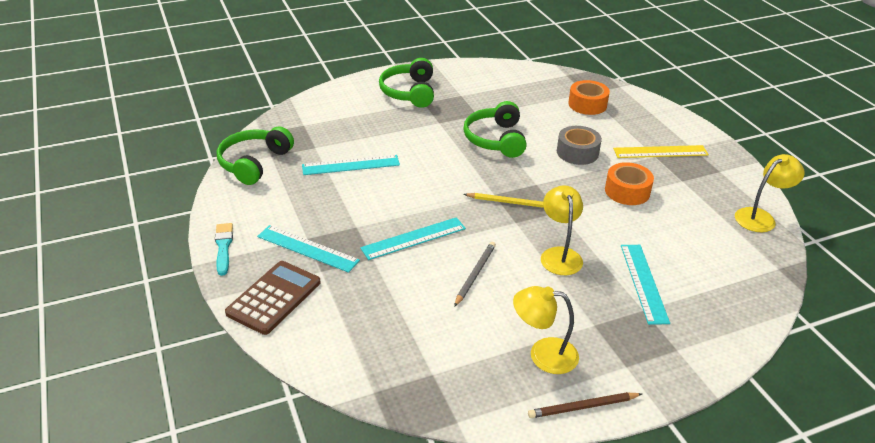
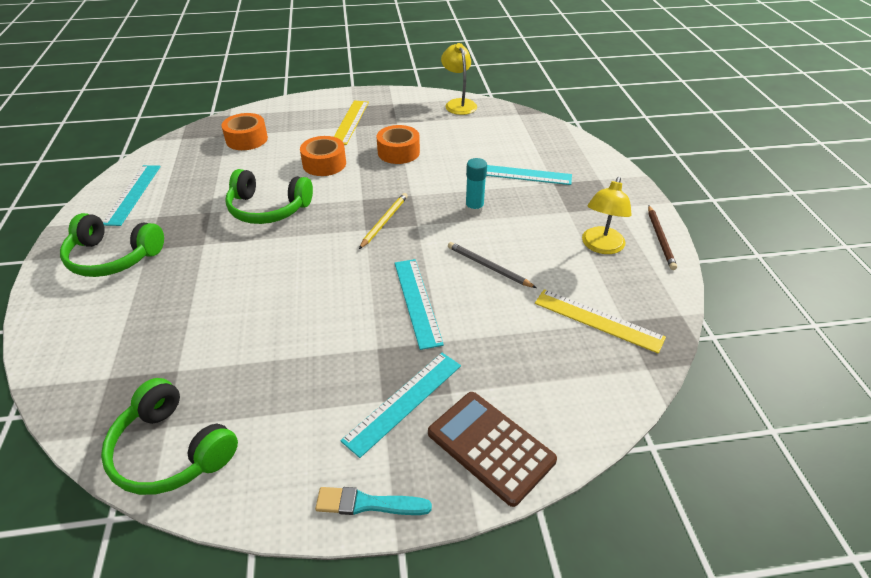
camera: 75 degrees left, 5 degrees up
(351, 165) = (245, 337): turquoise ruler -> turquoise ruler (132, 194)
(428, 355) = (598, 320): none -> yellow ruler
(559, 255) = (474, 209): yellow lamp -> turquoise glue stick
(577, 152) = (324, 164): grey tape -> orange tape

